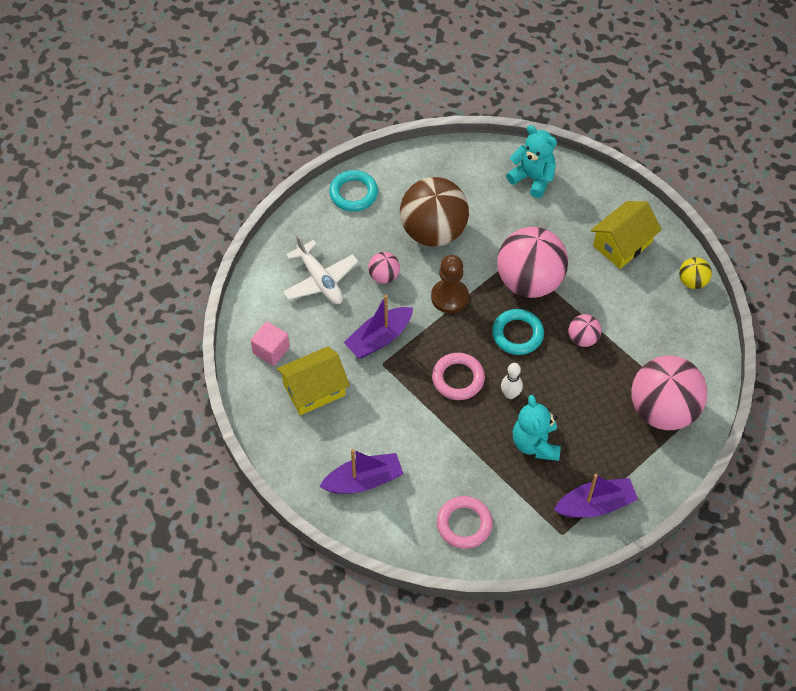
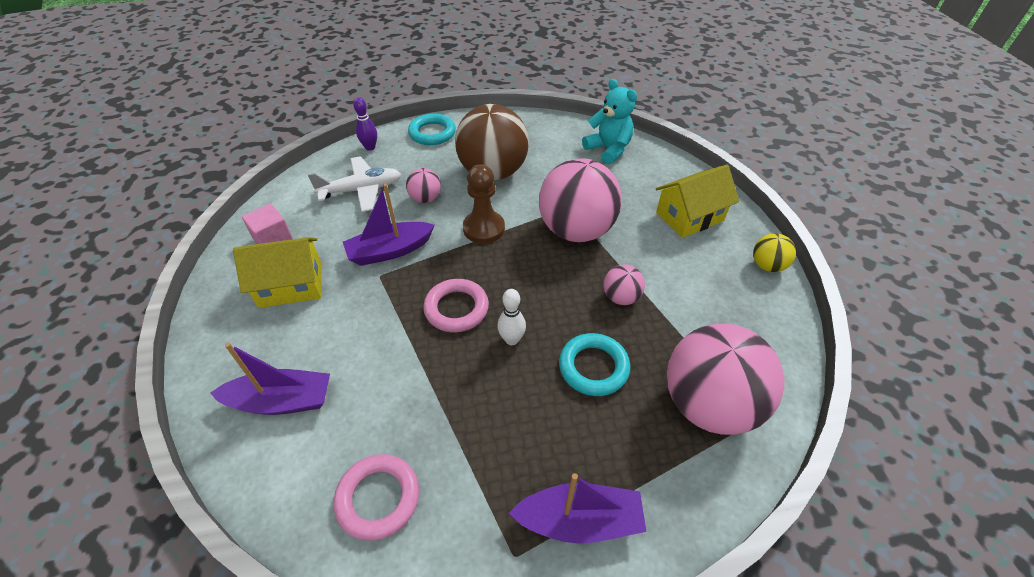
camera: 15 degrees right, 10 degrees down
(301, 226) = (370, 147): none -> purple bowling pin
(320, 280) = (361, 190): white plane -> white plane turned 90 degrees counterclockwise
(517, 334) = (544, 277): turquoise ring -> turquoise ring (593, 367)
(535, 443) = (521, 407): turquoise teddy bear -> none

